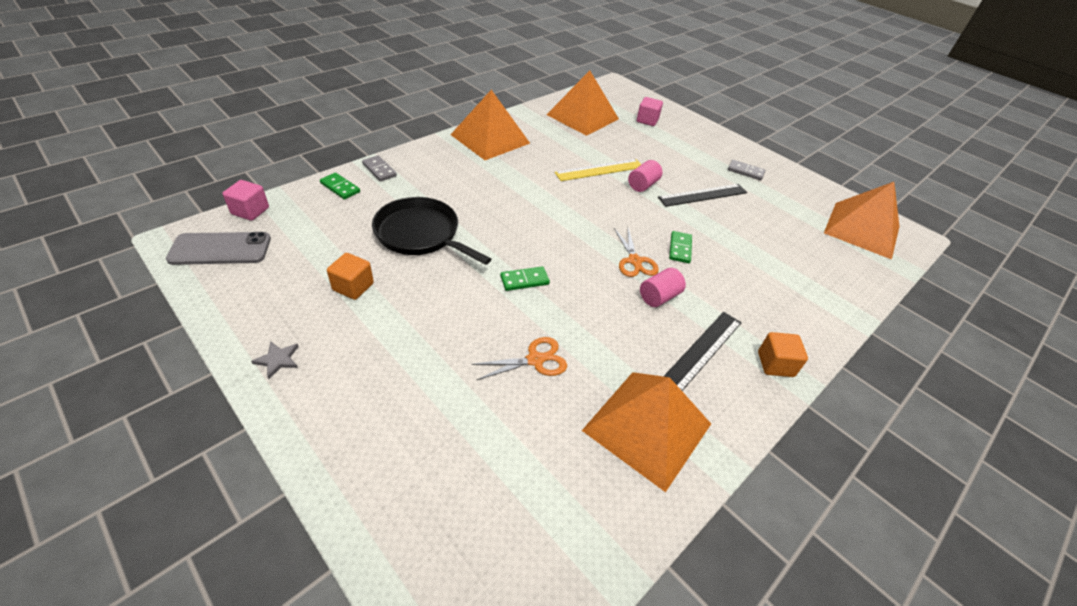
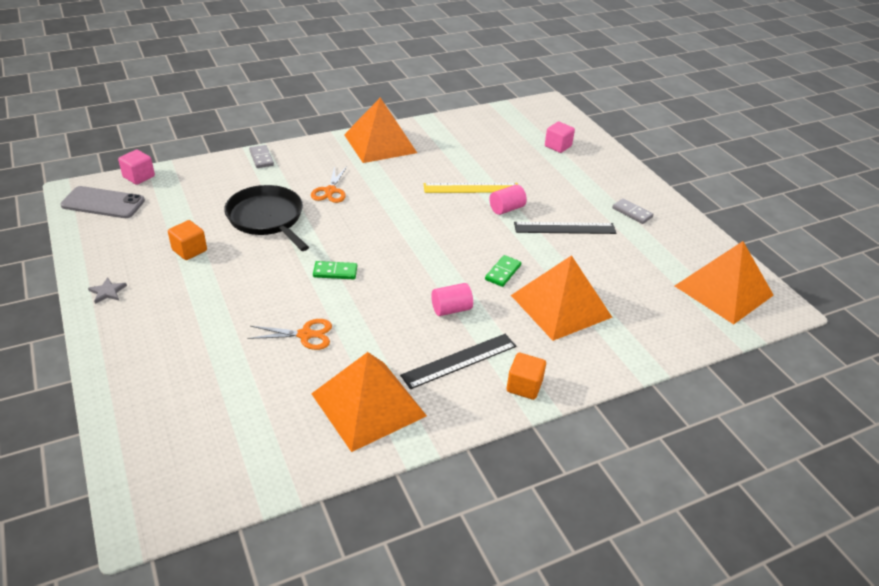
camera: 20 degrees right, 5 degrees down
(340, 188) = (220, 168): green domino -> none
(582, 116) = (489, 133): orange pyramid -> orange pyramid (560, 306)
(634, 261) = (449, 275): orange scissors -> orange scissors (330, 191)

